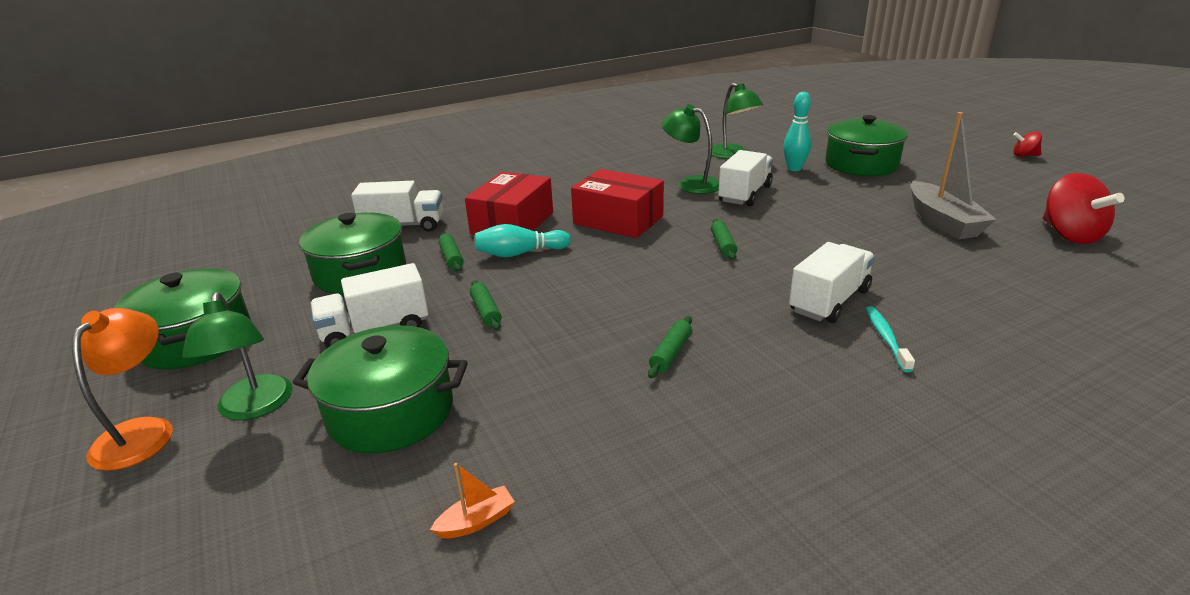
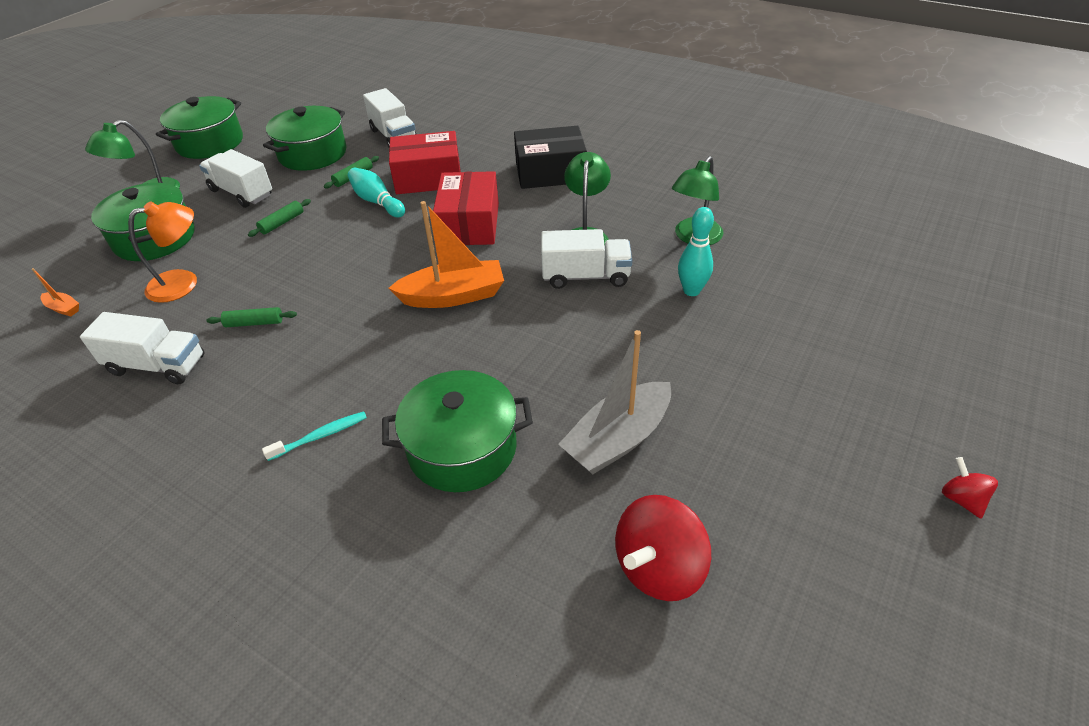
camera: 60 degrees right, 15 degrees up
(142, 432) = (121, 174): orange lamp -> orange lamp (183, 283)
(581, 177) = (550, 172): none -> black box
(722, 245) = (453, 296): green rolling pin -> orange boat
(829, 301) = (374, 387): white truck -> white truck (157, 365)
(861, 164) = (755, 339): green pot -> green pot (462, 448)

